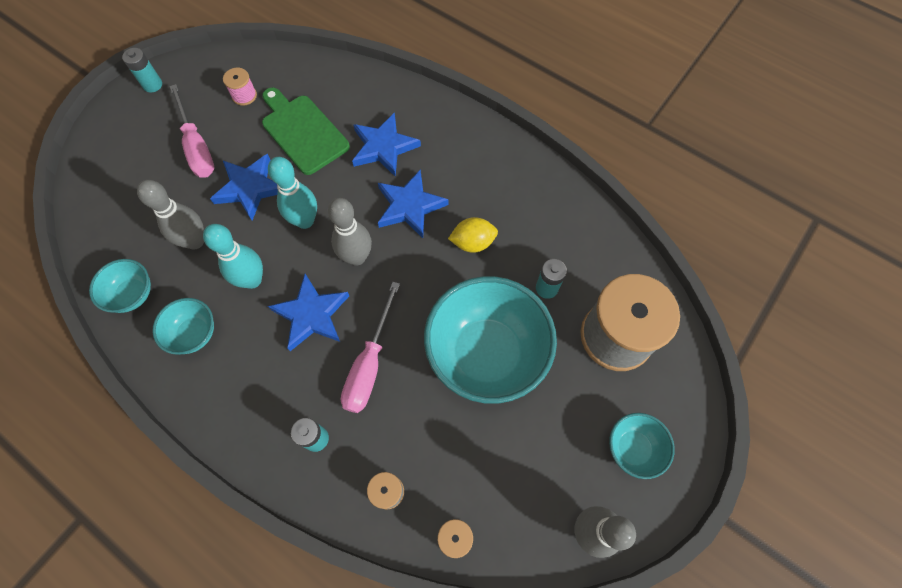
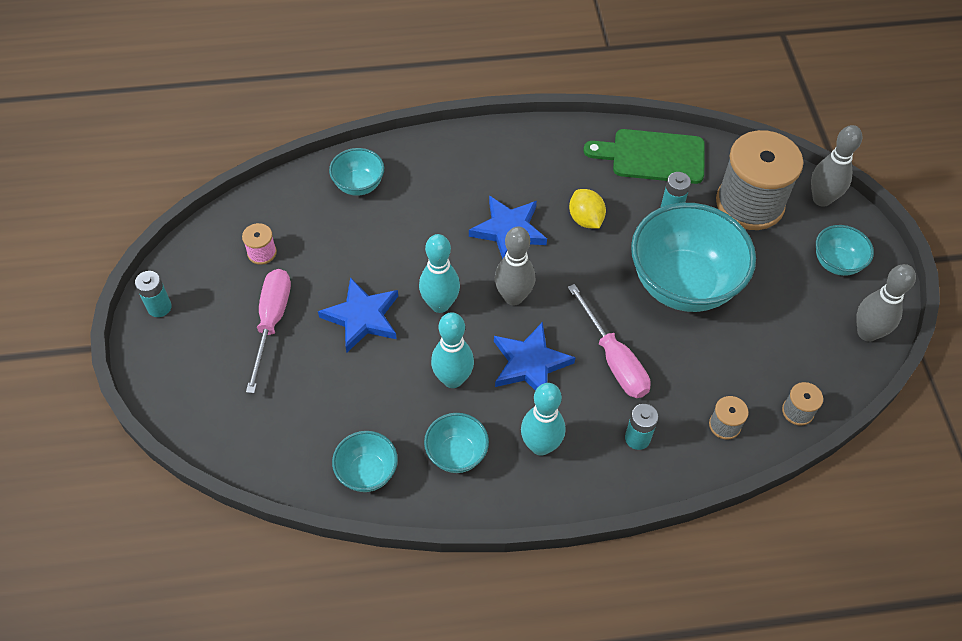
camera: 45 degrees left, 10 degrees down
(195, 241) = (367, 392): grey bowling pin -> grey bowling pin (821, 199)
(197, 146) = (271, 323): pink screwdriver -> pink screwdriver turned 105 degrees counterclockwise
(249, 380) = (540, 446): none -> turquoise bowling pin
(303, 131) = (351, 242): green cutting board -> green cutting board (652, 156)
(351, 96) = (359, 185): none -> turquoise bowl
(384, 147) = (435, 204): blue star -> none
(473, 242) = (585, 219): yellow lemon -> yellow lemon turned 60 degrees counterclockwise

